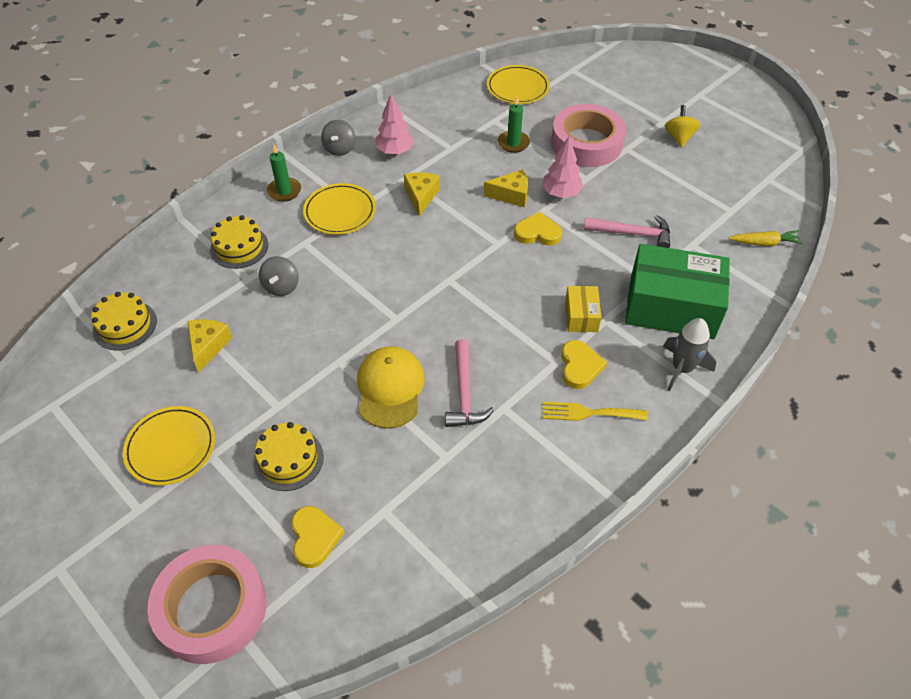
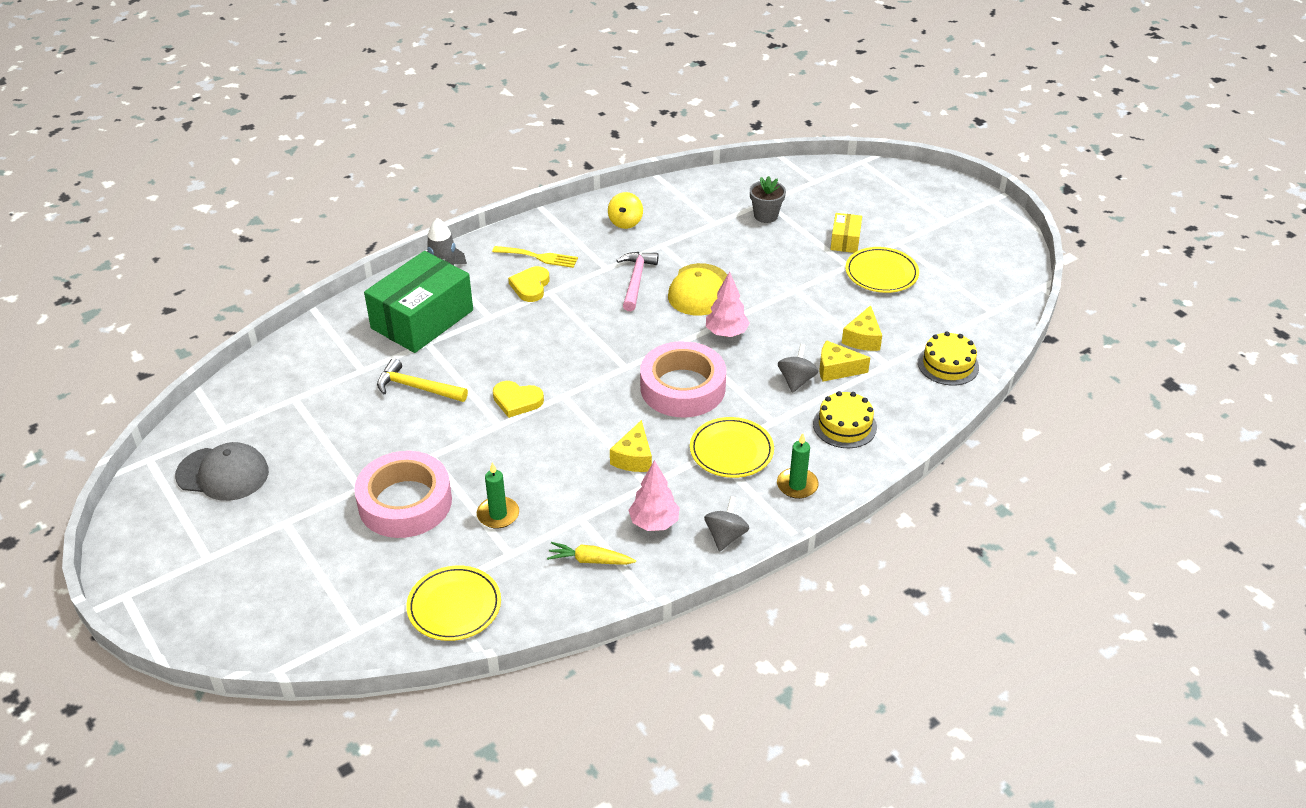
camera: 170 degrees left, 10 degrees down
(212, 608) = (834, 193): pink tape -> pink tape (682, 387)
(288, 459) = (786, 257): yellow cake -> none
(315, 537) = (766, 215): yellow heart -> grey flower pot
(511, 195) = (528, 446): yellow cheese -> yellow cheese (836, 369)
(561, 193) = (470, 441): pink tree -> pink tree (726, 333)
(581, 316) = (510, 322): yellow box -> yellow box (845, 241)
(632, 233) = (417, 388): pink hammer -> yellow hammer
(671, 307) = (422, 319): green box -> green box turned 75 degrees counterclockwise
(679, 137) = (284, 495): yellow spinning top -> yellow spinning top (625, 222)
(737, 146) = (223, 474): none -> grey cap
(764, 243) = (288, 362): yellow carrot -> yellow carrot (590, 560)

